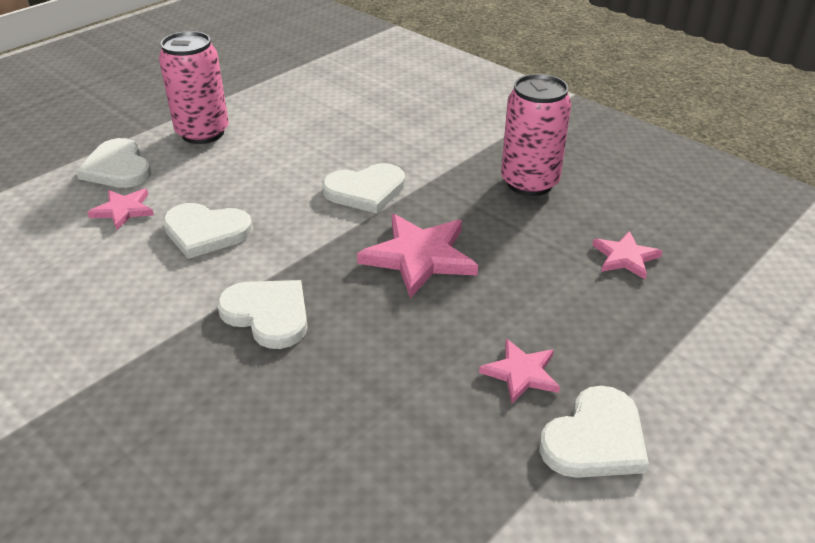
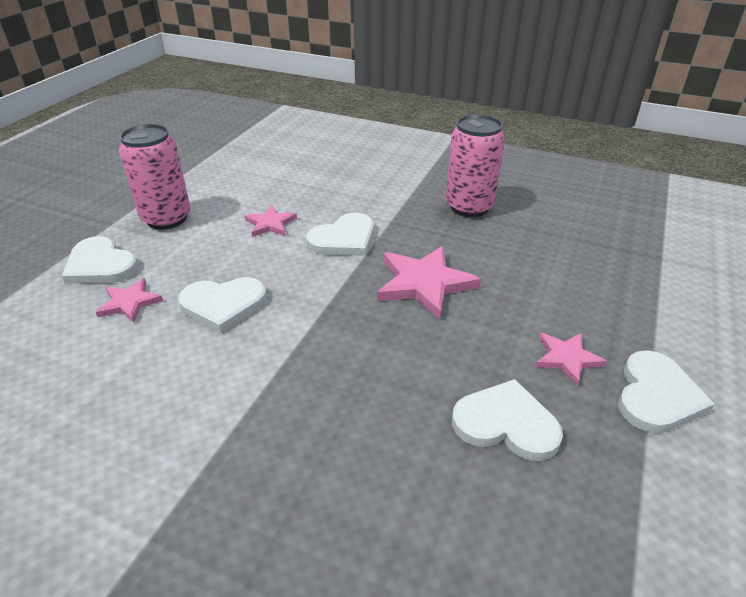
camera: 20 degrees left, 0 degrees up
(268, 314) = (327, 364): white heart -> white heart (506, 423)
(625, 257) = (577, 248): pink star -> pink star (270, 224)

